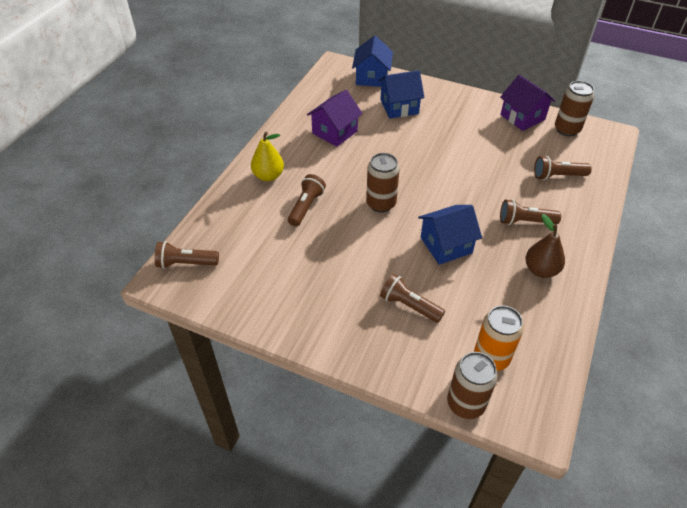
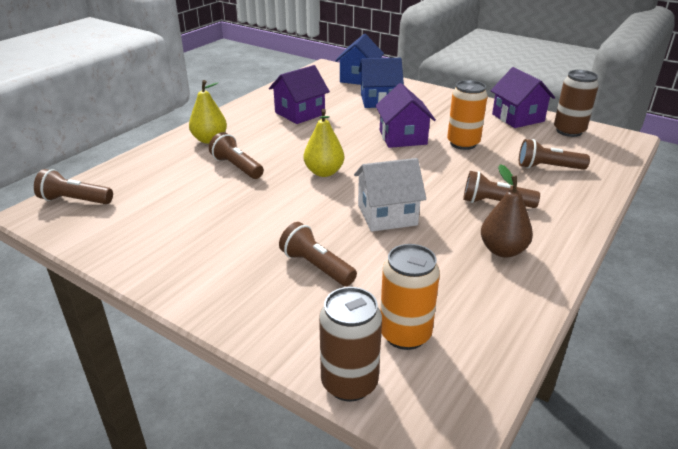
camera: 10 degrees right, 15 degrees down
(306, 207) = (237, 167): brown flashlight -> brown flashlight turned 75 degrees counterclockwise
(381, 204) = (324, 172): brown can -> yellow pear
(433, 153) = (403, 137): none -> purple house
(446, 245) = (387, 215): blue house -> white house
(484, 155) = (463, 143): none -> orange can

